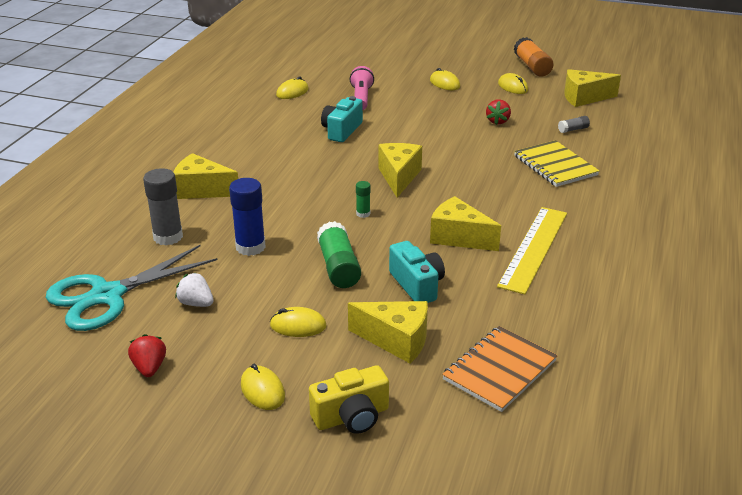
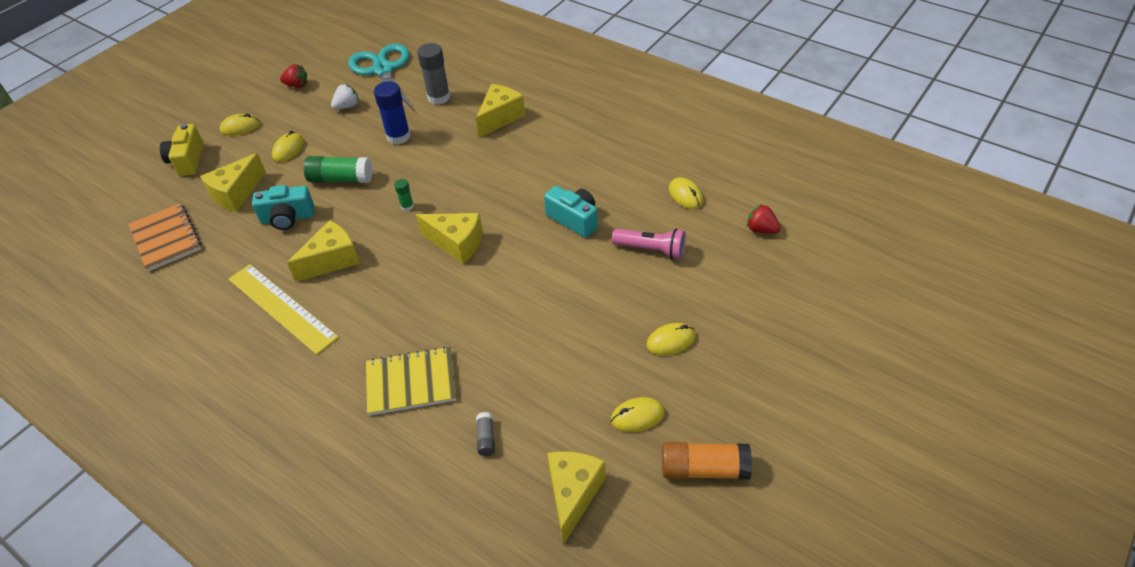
camera: 110 degrees right, 15 degrees up
(498, 121) = (541, 364): red strawberry -> red strawberry (761, 229)

